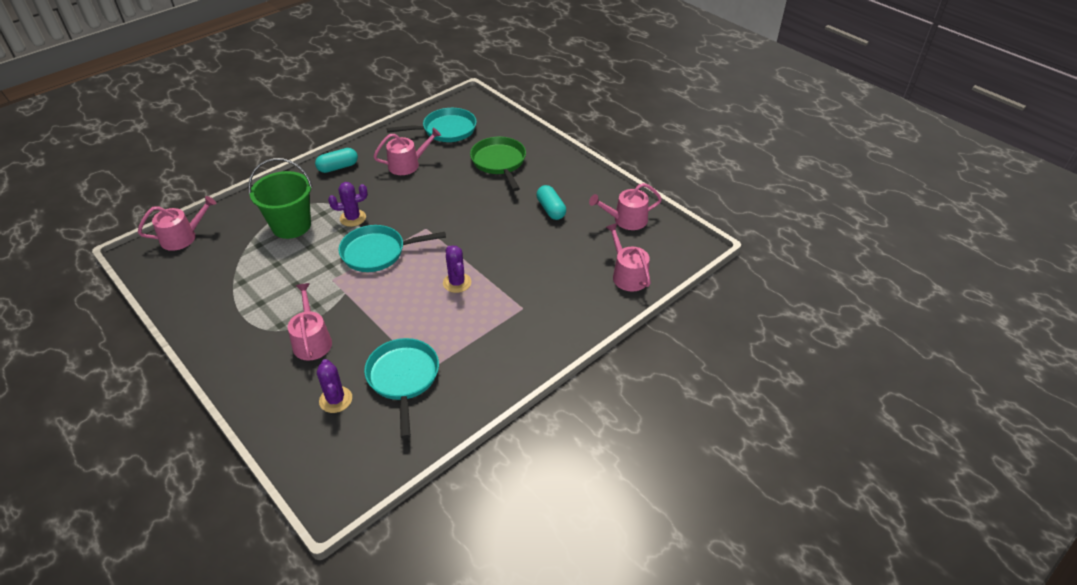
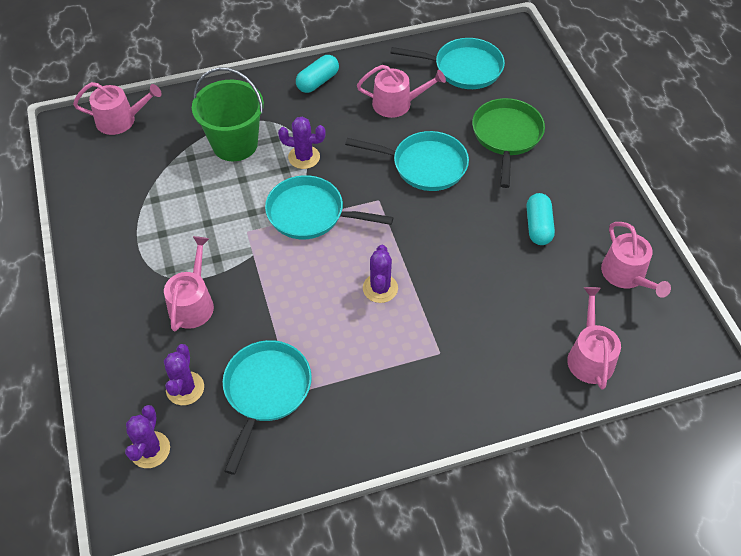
camera: 25 degrees right, 10 degrees up
(328, 452) = (150, 450): none -> purple cactus
(338, 167) = (317, 81): turquoise capsule -> turquoise capsule turned 45 degrees counterclockwise
(449, 197) = (424, 165): none -> turquoise pan
(626, 220) = (626, 275): pink watering can -> pink watering can turned 120 degrees counterclockwise

